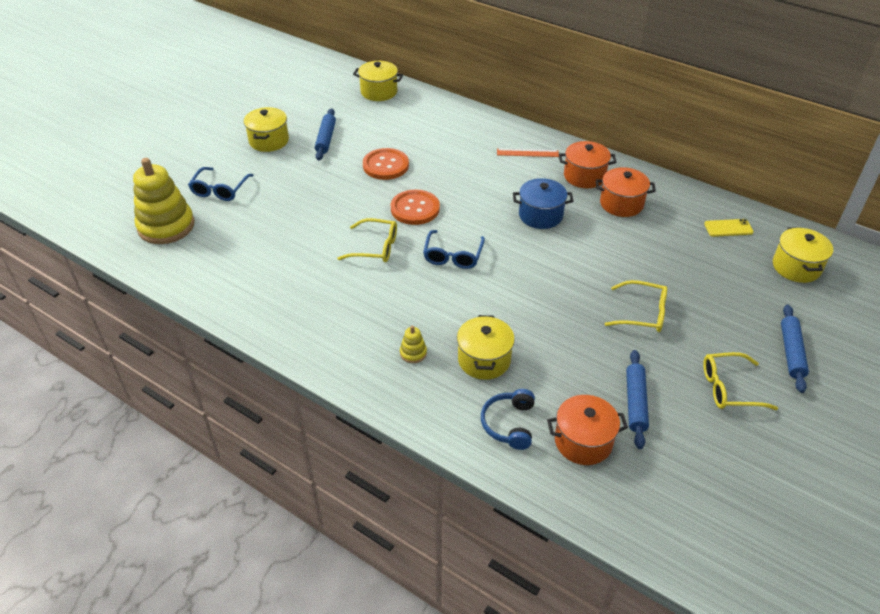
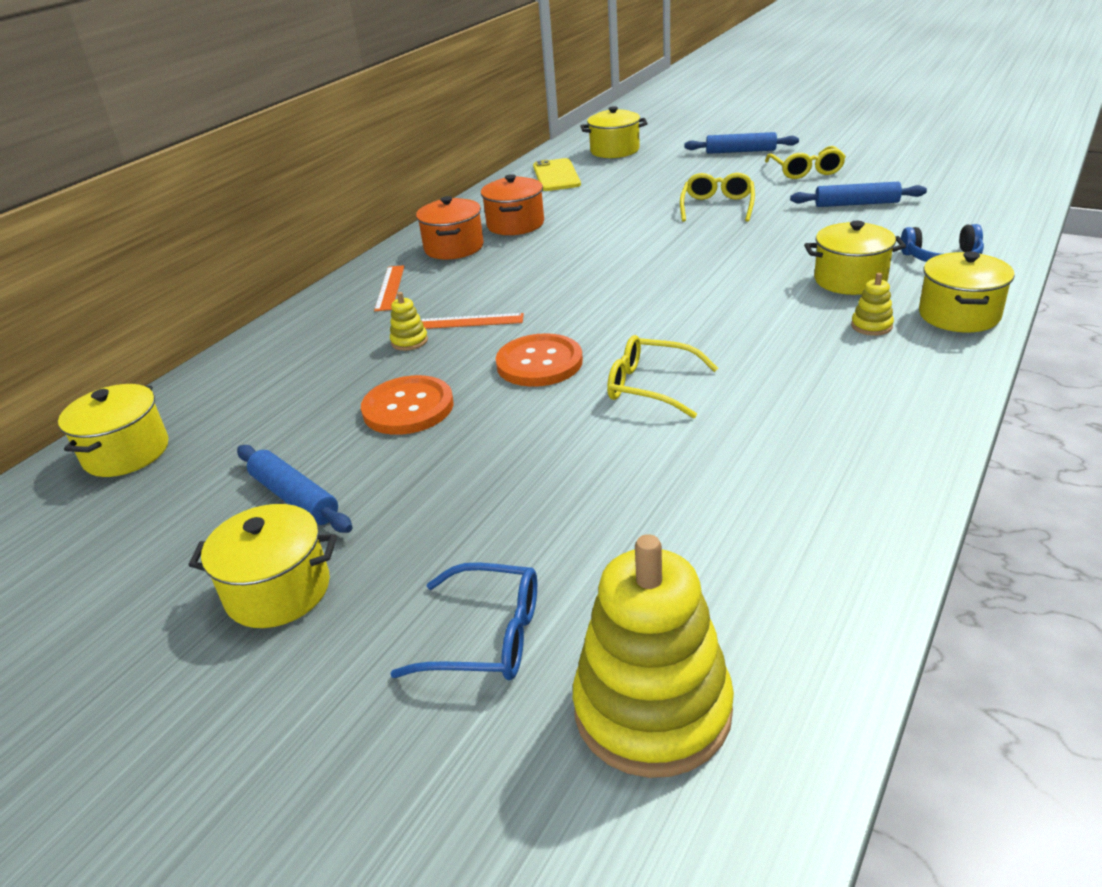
camera: 90 degrees left, 10 degrees down
(326, 139) = (294, 498): blue rolling pin -> blue rolling pin turned 45 degrees clockwise
(375, 247) = (651, 386): yellow glasses -> yellow glasses turned 75 degrees counterclockwise
(414, 402) = (959, 315): none -> yellow pot
(453, 255) = (651, 319): blue glasses -> none
(455, 163) = (409, 341): none -> yellow stacking toy
(473, 184) = (469, 321): none -> orange ruler
(540, 215) = (545, 268): blue pot -> none
(583, 441) = (932, 222): orange pot -> none
(728, 228) = (556, 175): yellow phone -> yellow phone, size x1.51

